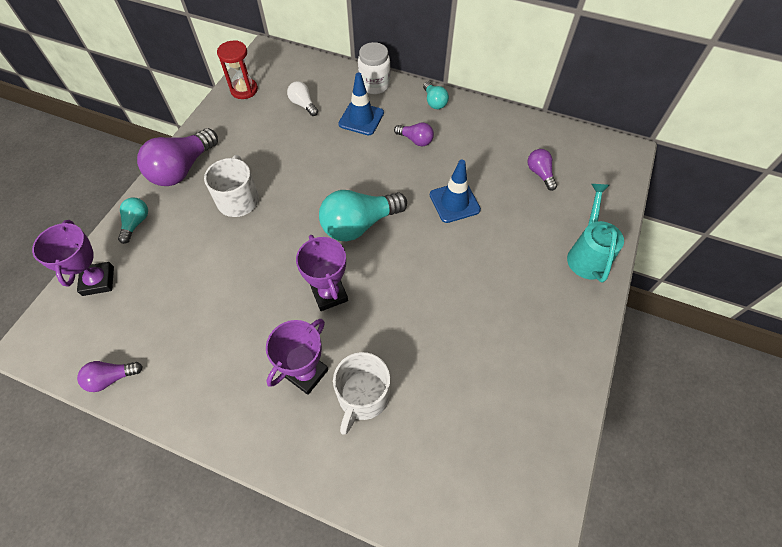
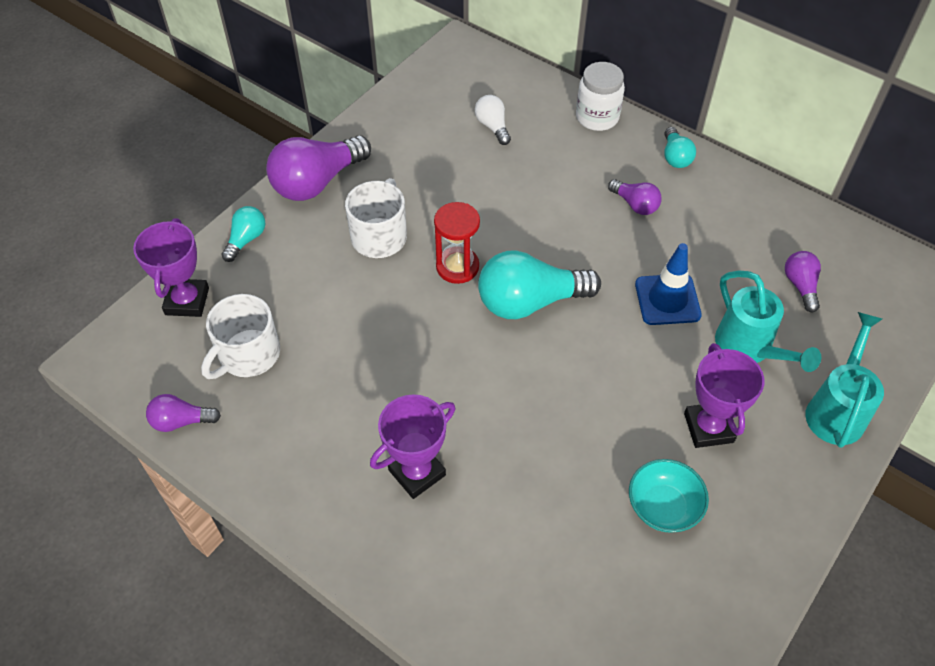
camera: 15 degrees right, 5 degrees down
(244, 90) = (418, 92): red hourglass -> red hourglass (457, 267)
(329, 294) = (469, 382): purple trophy -> purple trophy (708, 428)
(361, 119) = (567, 161): blue traffic cone -> none
(363, 396) = (482, 518): white mug -> white mug (248, 354)
(490, 354) = (663, 507): none -> turquoise bowl
(518, 225) = (748, 348): none -> turquoise watering can

